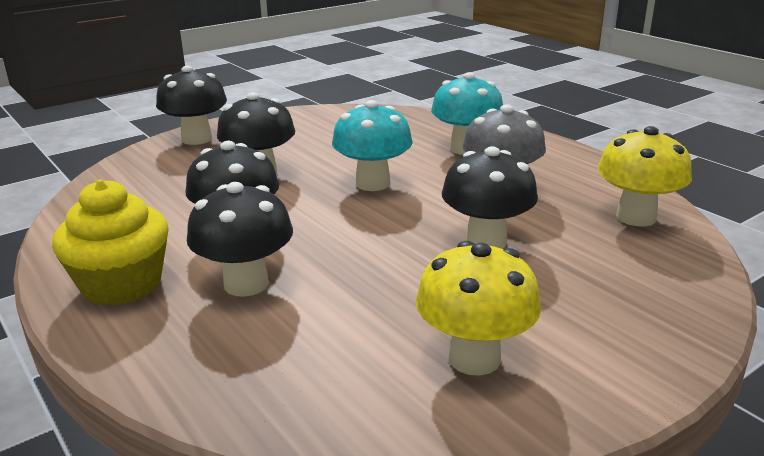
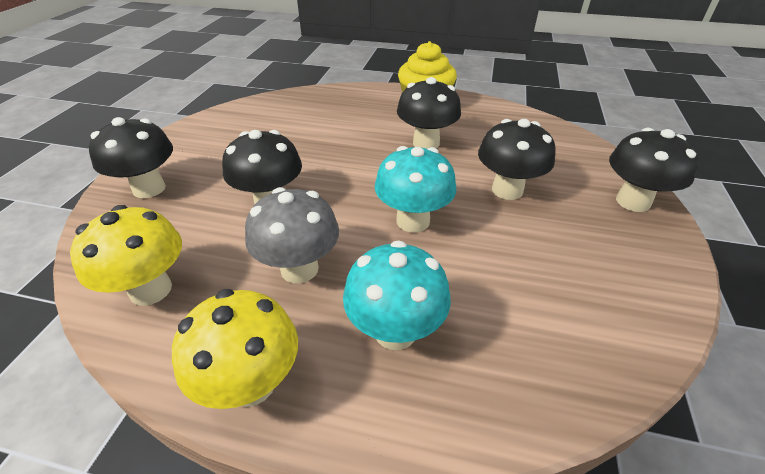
camera: 140 degrees right, 15 degrees up
(246, 284) = (373, 124): black mushroom -> black mushroom (149, 188)
(474, 358) = (231, 137): yellow mushroom -> yellow mushroom (251, 383)

